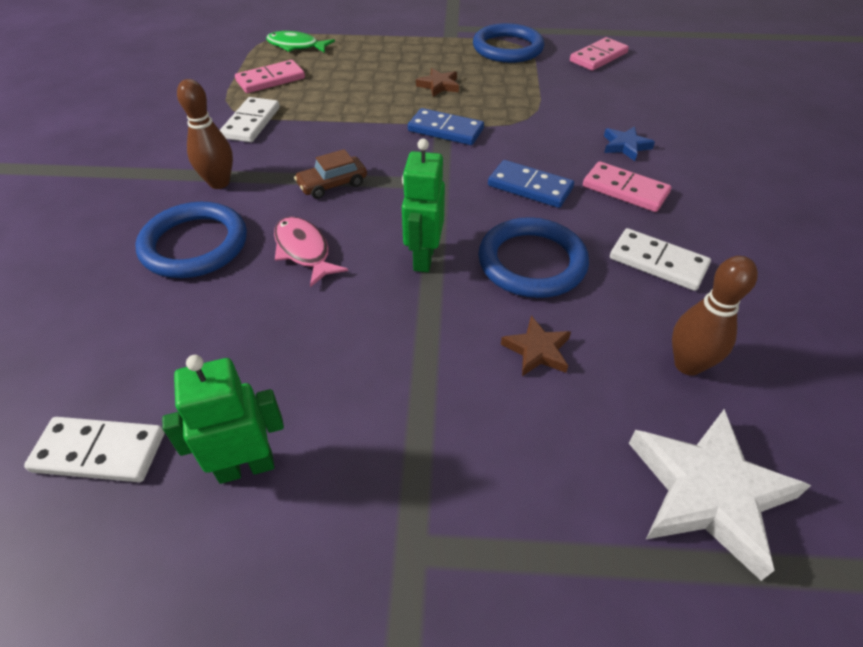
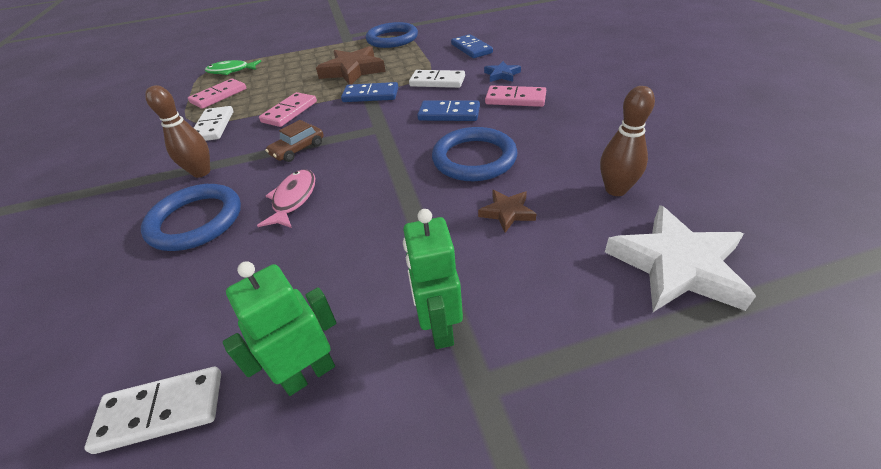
camera: 15 degrees left, 5 degrees down
(304, 251) = (293, 199): pink fish -> pink fish turned 60 degrees clockwise
(423, 258) = (392, 178): green robot -> green robot (439, 328)
(439, 86) = (353, 70): brown star -> brown star, size x1.97
(598, 57) = (457, 31): pink domino -> pink domino (289, 112)
(604, 92) = (471, 49): none -> blue domino
(658, 262) = (561, 135): white domino -> white domino (437, 81)

